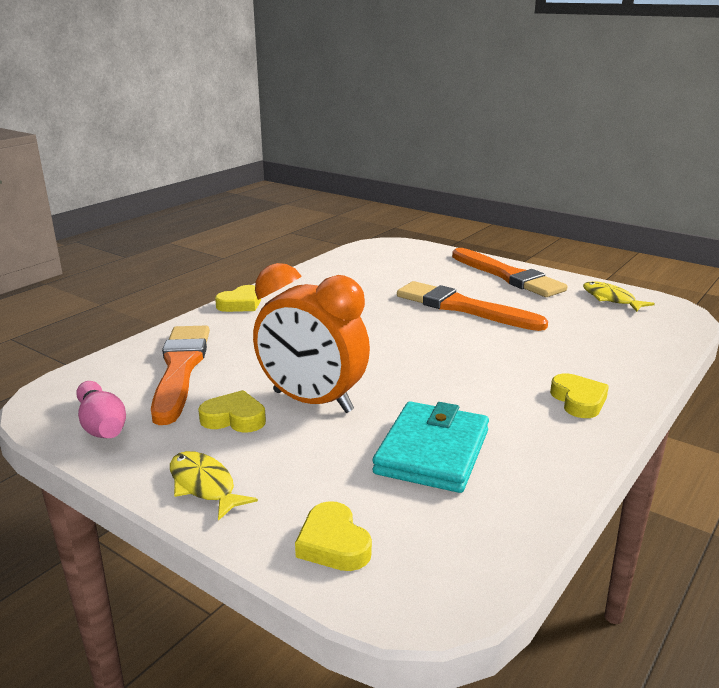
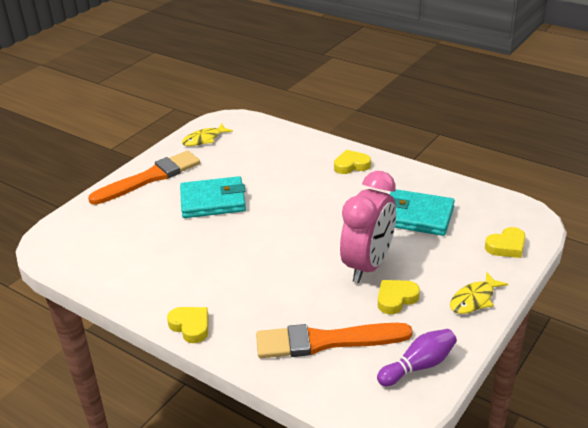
camera: 90 degrees left, 10 degrees up
(102, 425) = (418, 366): pink bowling pin -> purple bowling pin
(234, 418) = (396, 299): yellow heart -> yellow heart turned 45 degrees clockwise
(312, 402) = (368, 265): orange clock -> pink clock
(463, 307) = (213, 201): orange brush -> turquoise wallet

